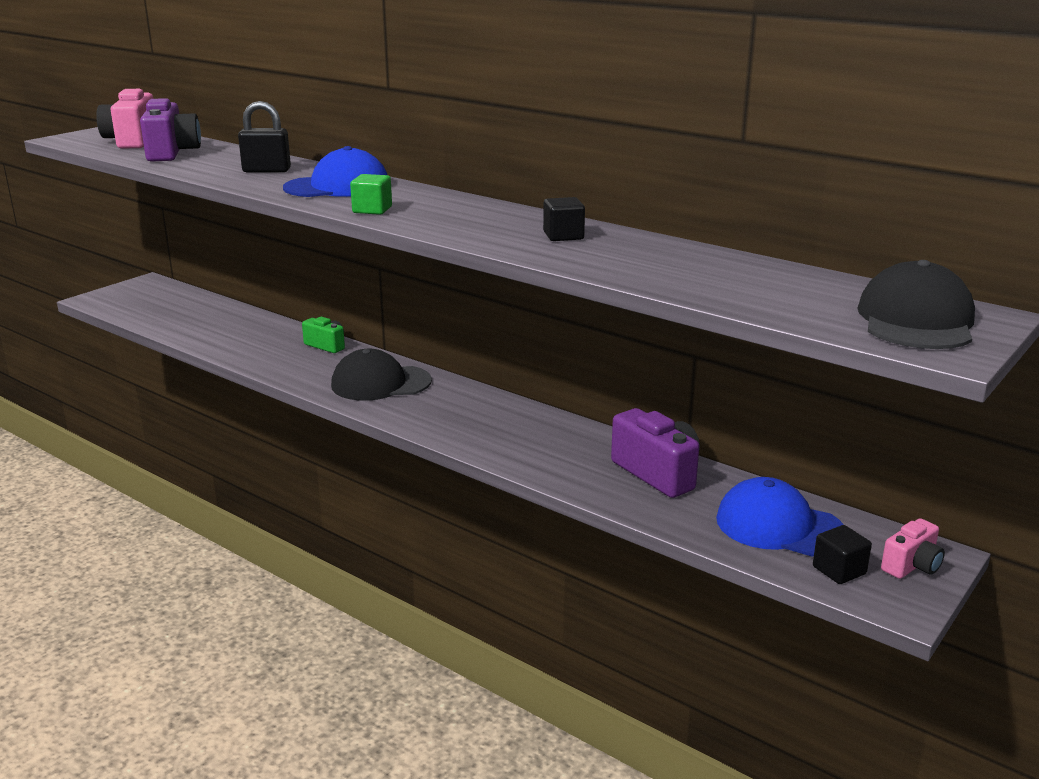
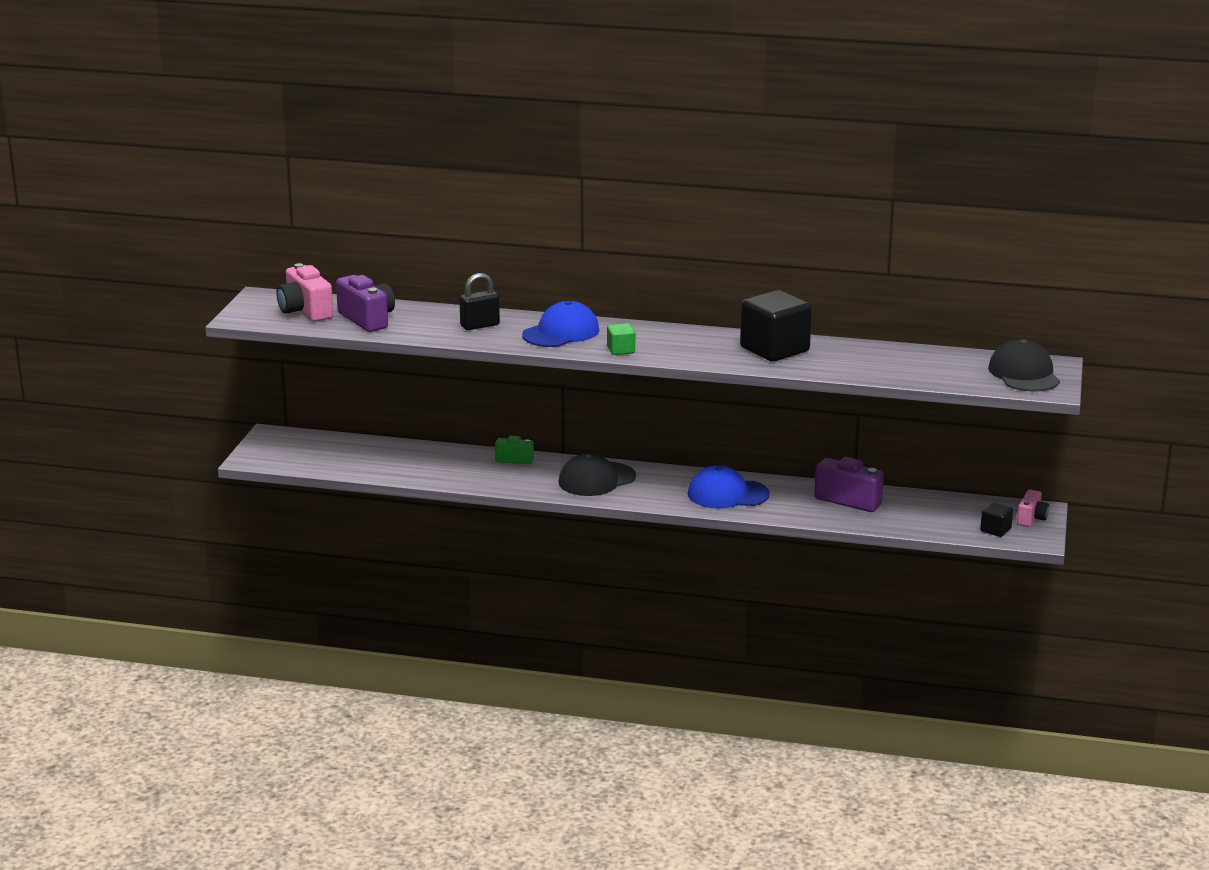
camera: 25 degrees left, 0 degrees up
(563, 236) = (774, 349): black cube -> black cube, size x2.16
(779, 526) = (946, 514): blue cap -> blue cap (727, 494)

